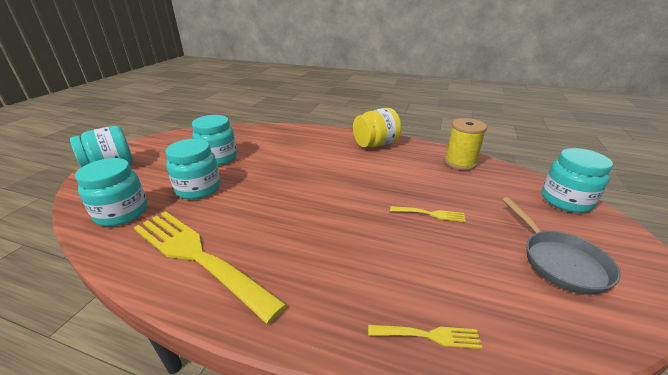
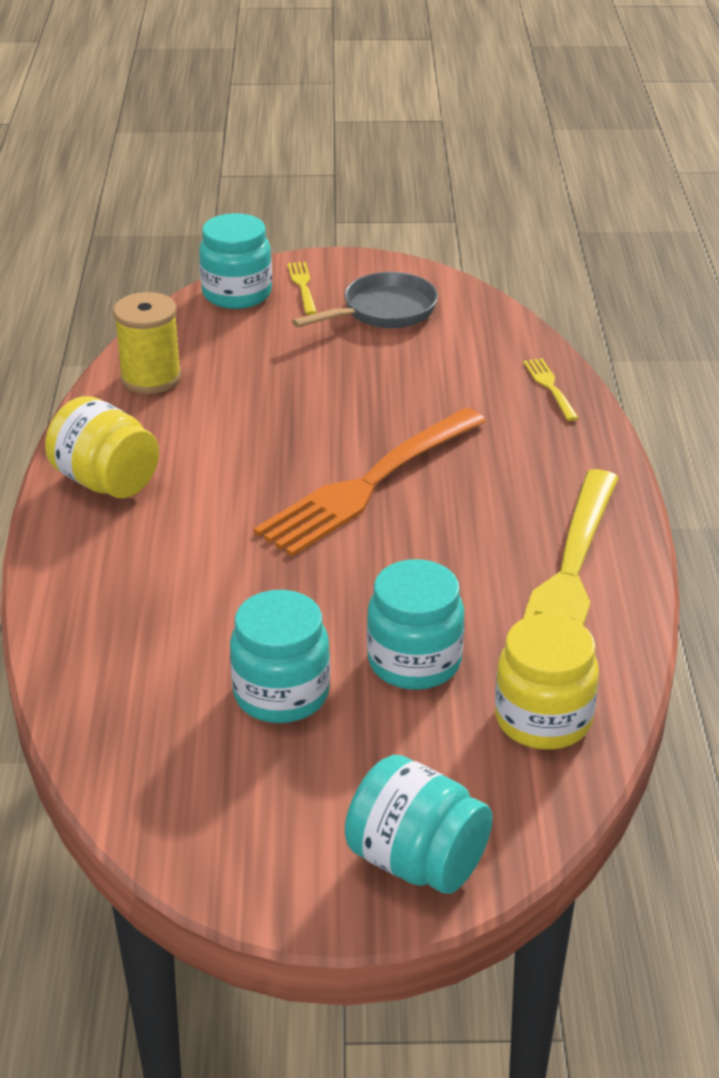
camera: 110 degrees left, 5 degrees up
(122, 213) = (543, 719): turquoise jar -> yellow jar
(337, 206) = (369, 483): none -> orange fork
(429, 214) = (339, 399): yellow fork -> yellow fork (303, 286)

